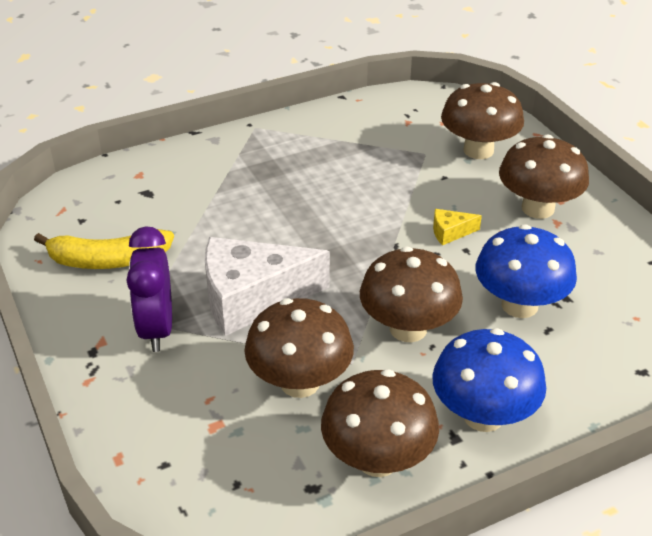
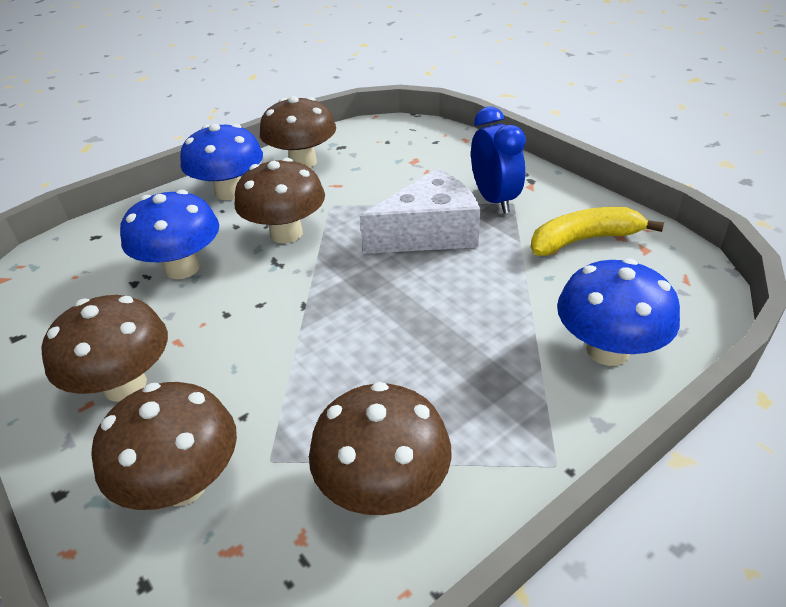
camera: 170 degrees right, 0 degrees up
(157, 329) = (494, 200): purple clock -> blue clock
(174, 173) = (607, 350): none -> blue mushroom
(300, 382) = (366, 188): brown mushroom -> brown mushroom (383, 488)
(450, 232) = (241, 331): yellow cheese -> none

